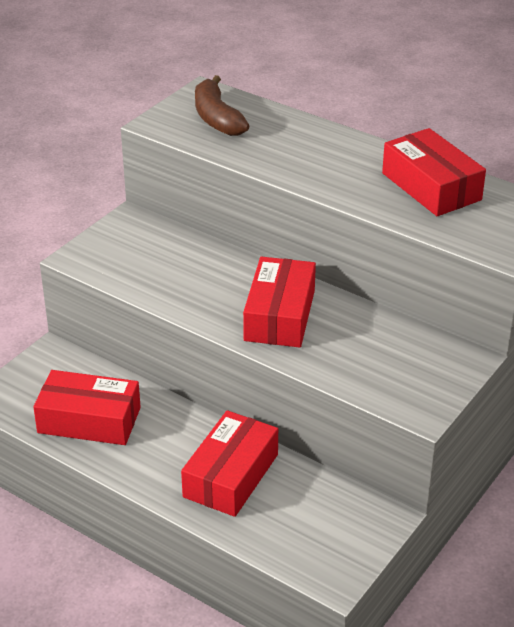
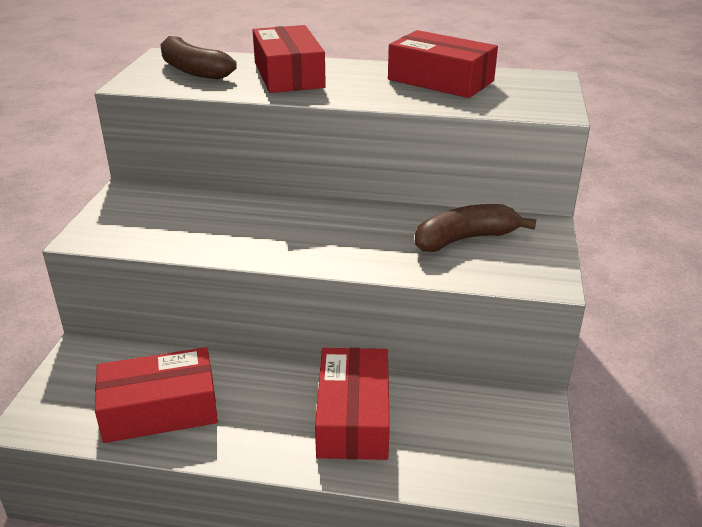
camera: 25 degrees left, 5 degrees down
(280, 315) = (340, 235): red box -> red box (288, 75)
(384, 351) = (465, 239): none -> brown banana

